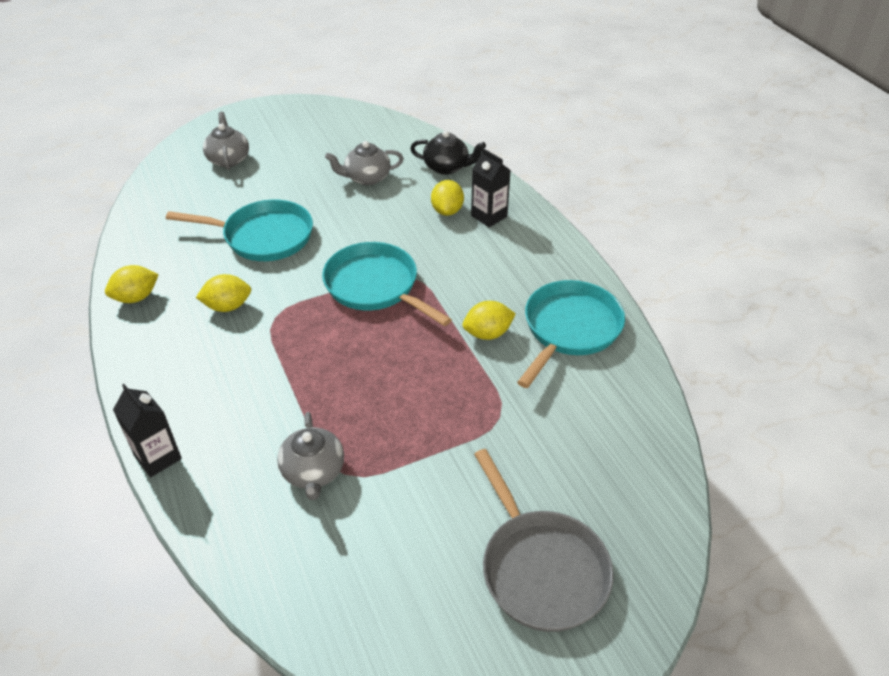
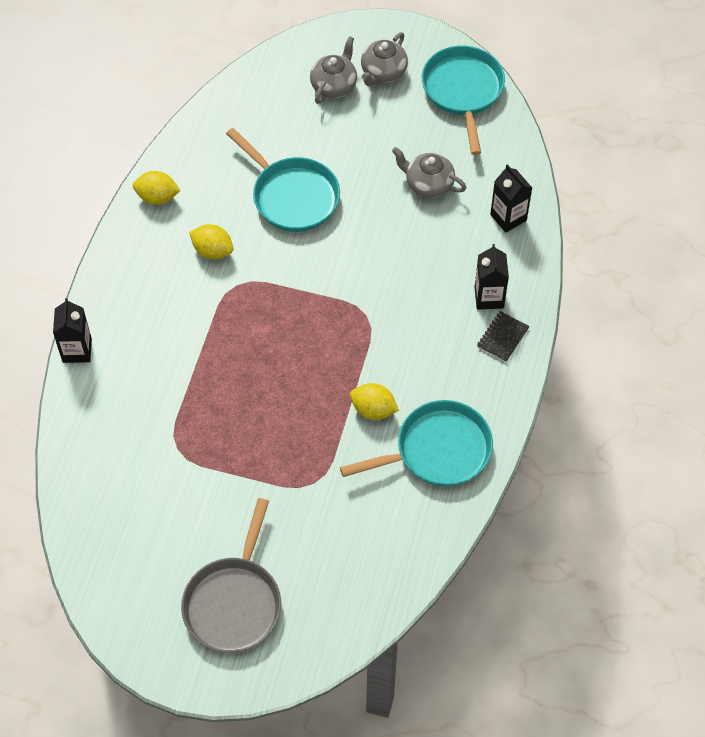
camera: 40 degrees right, 15 degrees up
(313, 472) = (159, 433): grey teapot -> grey teapot (383, 72)
(375, 286) = (332, 306): turquoise pan -> turquoise pan (463, 91)
(447, 167) = (508, 217): black teapot -> black carton
(447, 211) = (460, 267): yellow lemon -> none
(528, 233) = (502, 337): none -> black notebook

